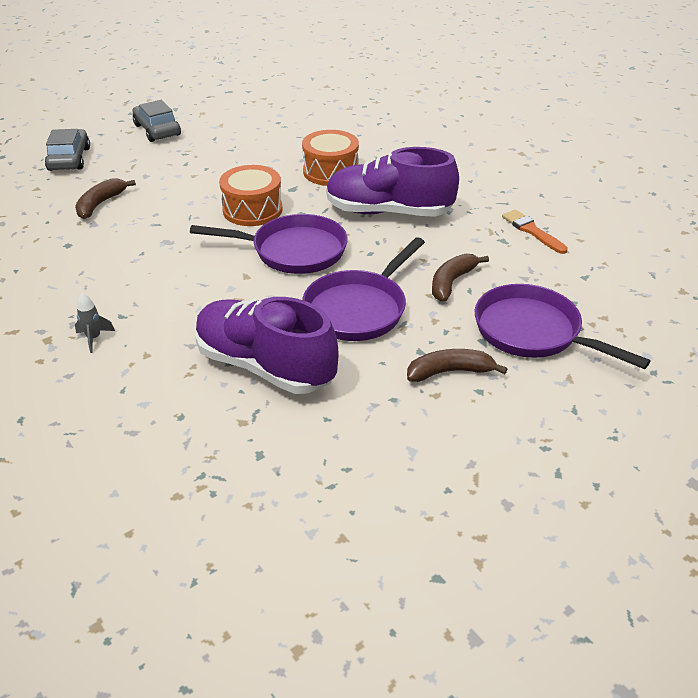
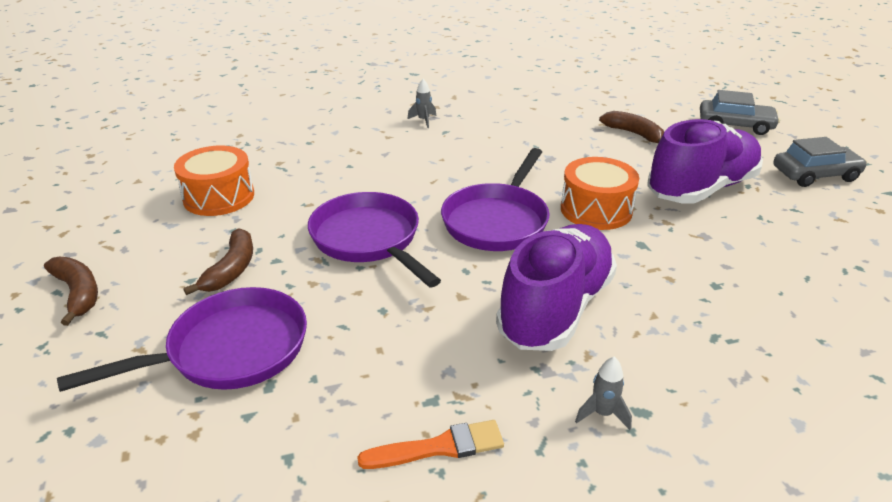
camera: 110 degrees right, 5 degrees down
(265, 366) = (331, 179): purple shoe -> purple shoe (701, 189)
(330, 171) = (685, 283): orange drum -> orange drum (219, 197)
(451, 282) = (368, 316): brown banana -> brown banana (78, 293)
(466, 189) = (602, 414): none -> grey rocket

